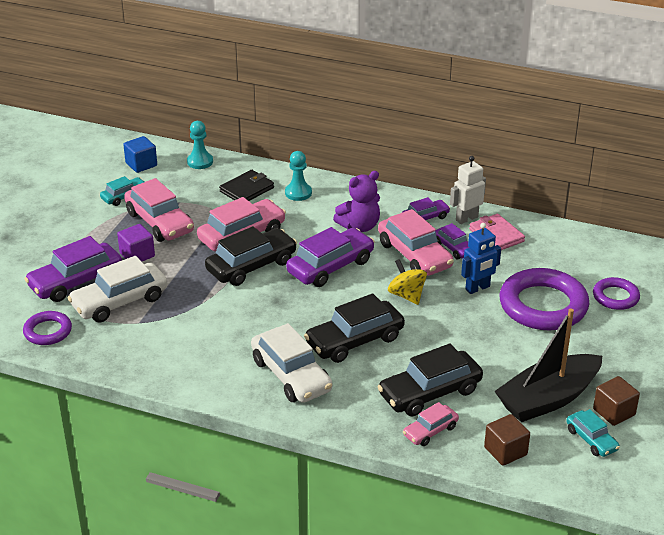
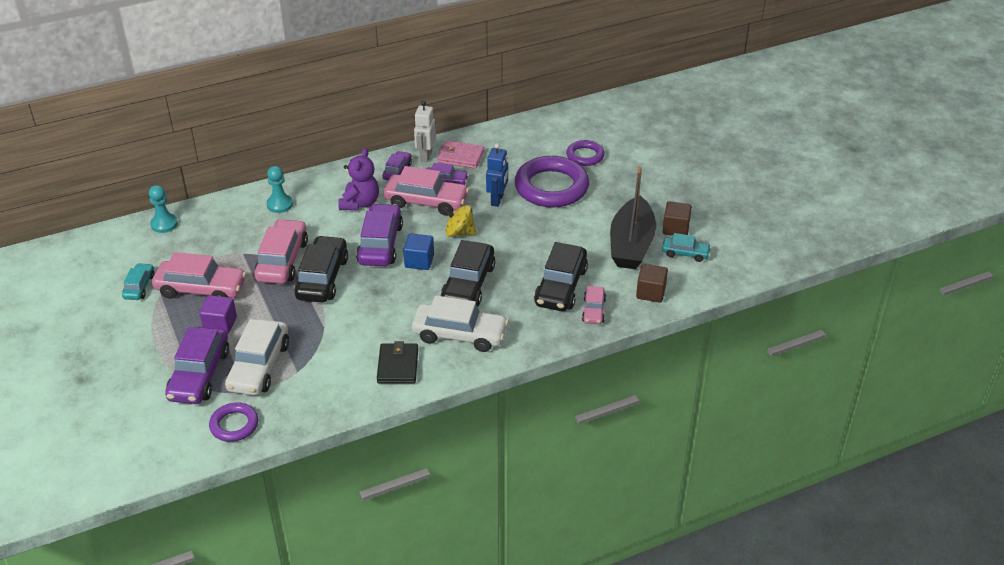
camera: 45 degrees left, 5 degrees up
(141, 164) = (115, 254): blue cube -> blue cube (419, 261)
(247, 189) = (235, 224): black wallet -> black wallet (398, 366)

